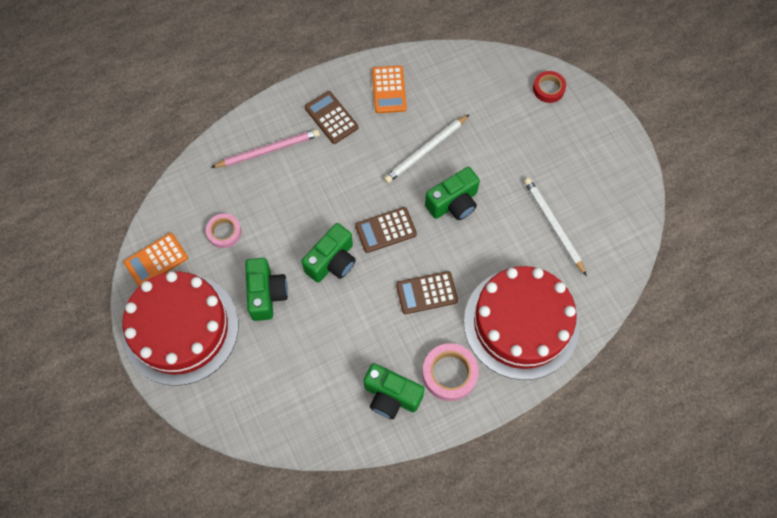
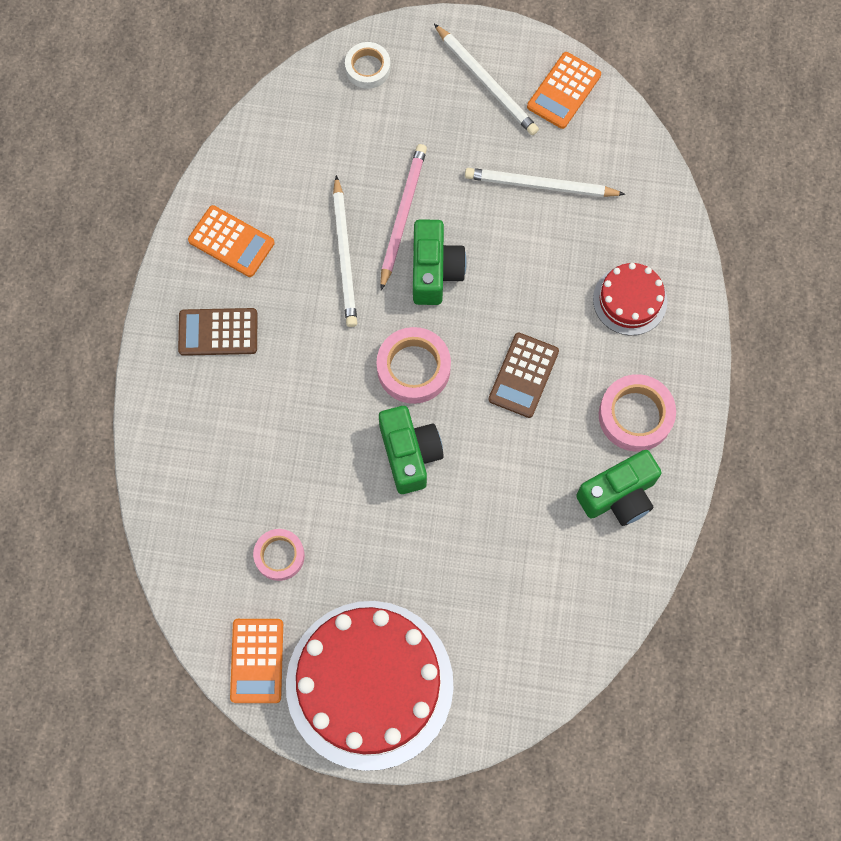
camera: 55 degrees left, 5 degrees up
(266, 294) = (397, 556): green camera -> none
(268, 150) = (206, 434): pink pencil -> pink pencil (402, 215)
(385, 230) = (413, 368): brown calculator -> pink tape
(521, 323) = (630, 300): red cake -> red cake, size x0.48
(548, 89) = (367, 68): red tape -> white tape
(593, 155) = (486, 82): none -> white pencil
(624, 200) = (564, 91): none -> orange calculator

